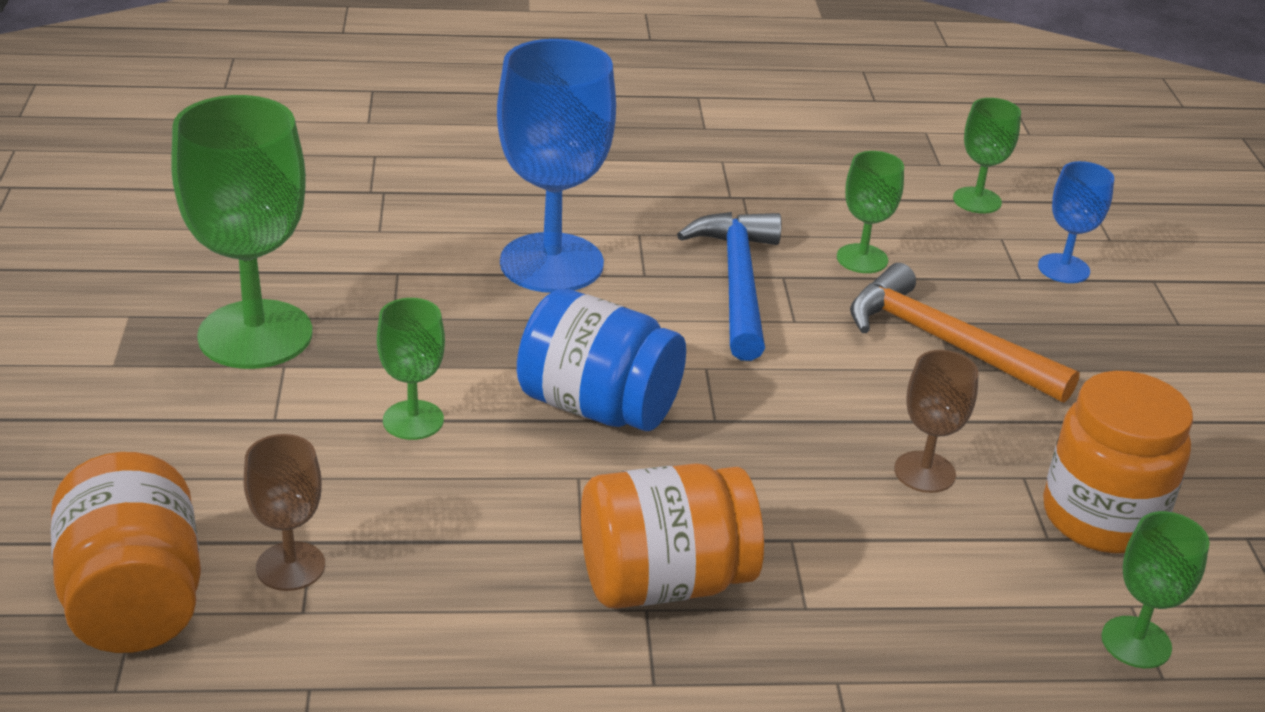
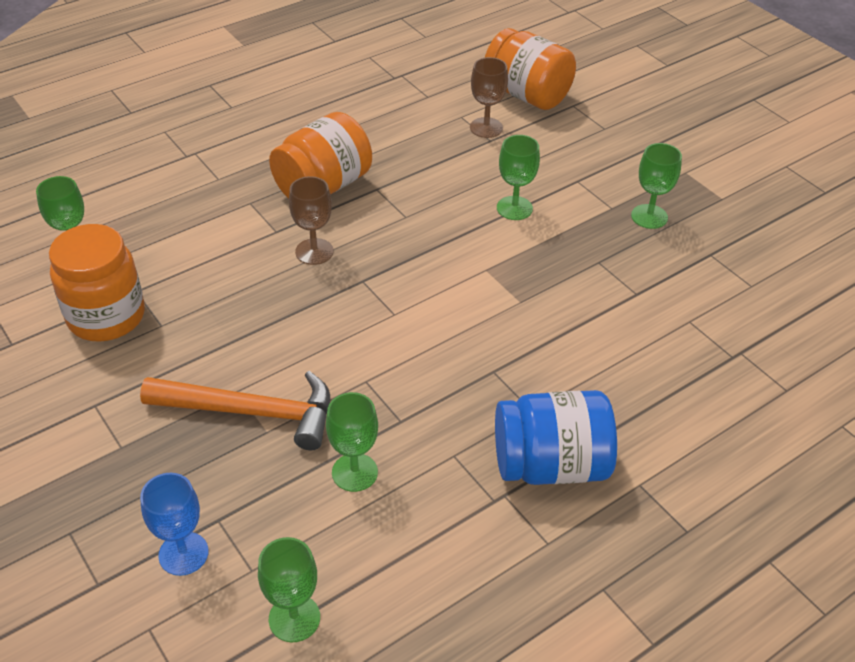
camera: 150 degrees right, 10 degrees up
(255, 335) = (649, 216): green goblet -> green goblet, size x0.51
(551, 263) = (559, 349): blue goblet -> none
(598, 406) = (431, 258): blue jar -> blue jar (550, 465)
(738, 283) = (426, 395): blue hammer -> none
(924, 472) = (222, 300): brown goblet -> brown goblet (314, 251)

